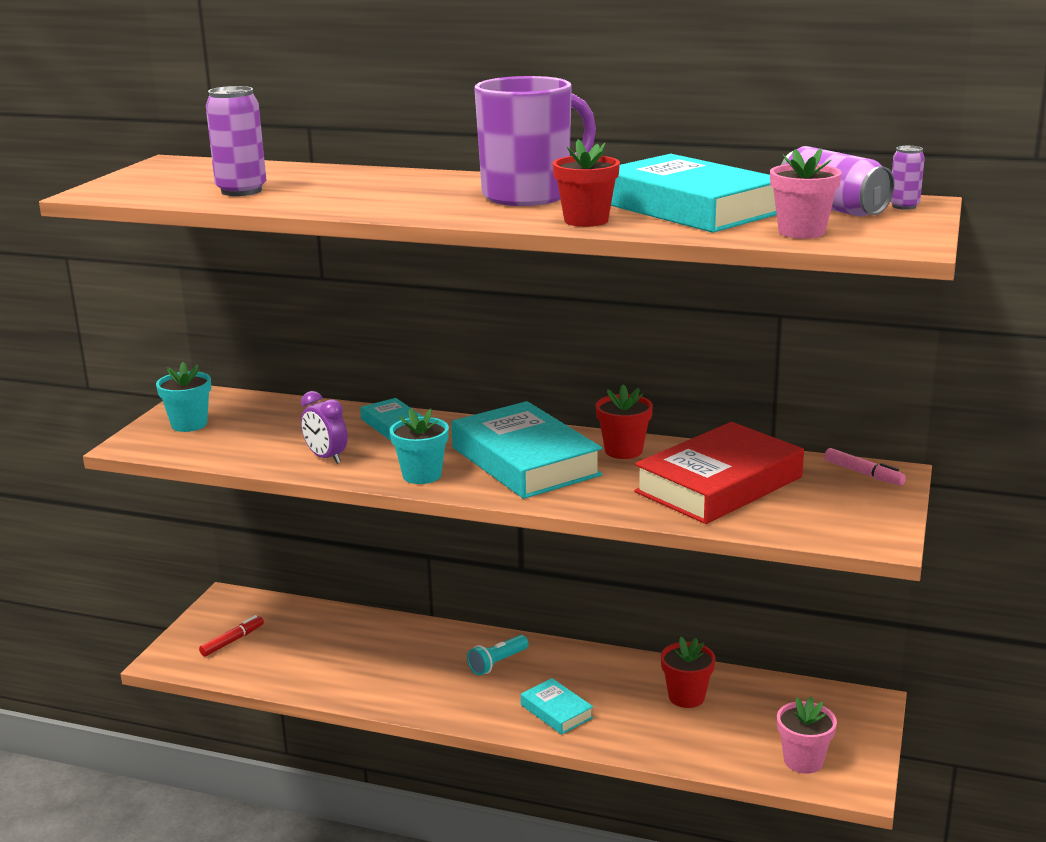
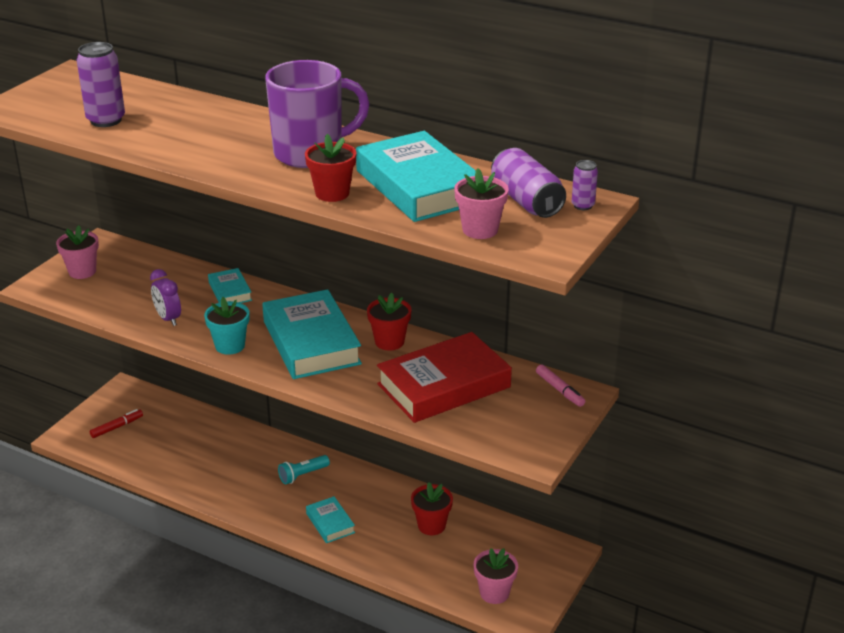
camera: 10 degrees right, 10 degrees up
(189, 424) = (82, 271): turquoise flower pot -> pink flower pot

